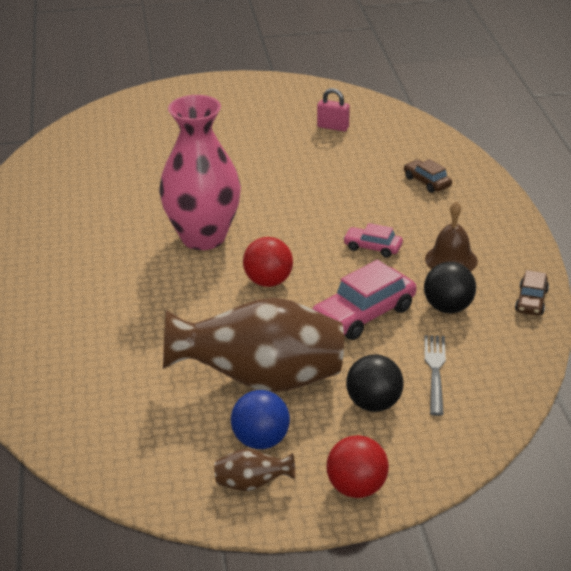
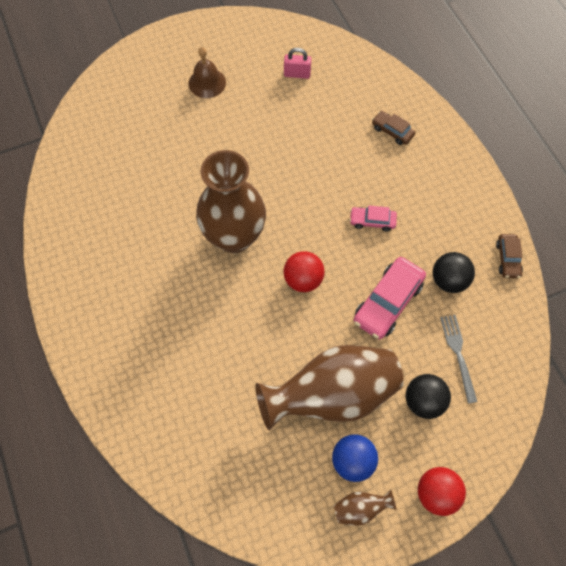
camera: 15 degrees left, 30 degrees up
(203, 237) = (234, 237): pink vase -> brown vase
(451, 260) = (436, 223): brown bell -> brown bell (207, 83)

